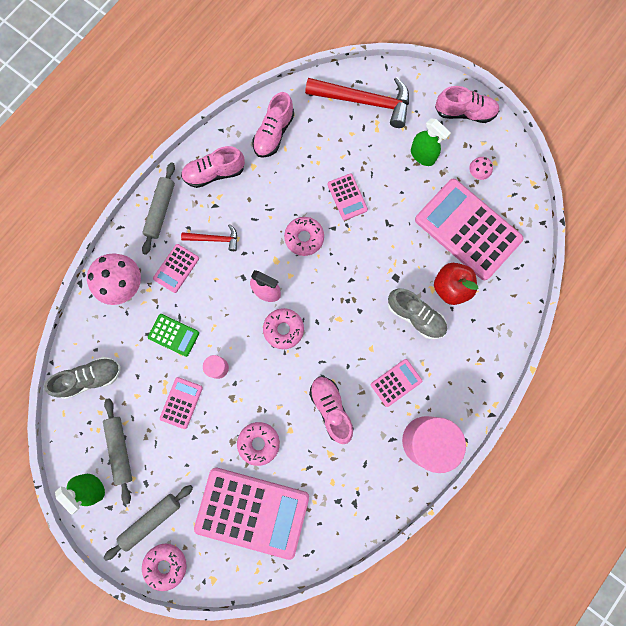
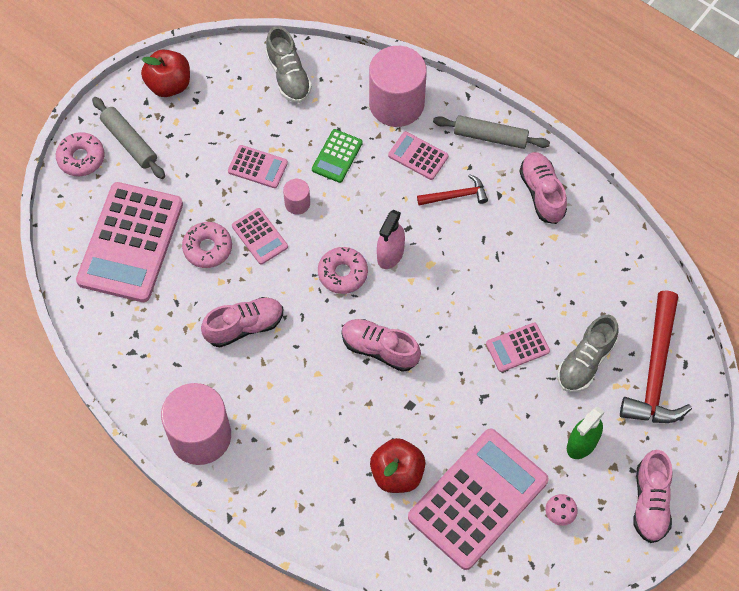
camera: 90 degrees right, 15 degrees down
(92, 487) = (169, 85): green spray bottle -> red apple
(120, 450) = (207, 109): grey rolling pin -> none
(124, 285) = (396, 104): pink mushroom -> pink cylinder
(214, 239) = (456, 195): red hammer -> red hammer turned 105 degrees counterclockwise
(274, 133) = (600, 260): pink shoe -> pink shoe (380, 349)
(304, 238) = (460, 296): pink donut -> none
(396, 382) = (274, 402): pink calculator -> pink calculator (260, 236)
(415, 316) = (359, 428): grey shoe -> grey shoe (585, 361)

